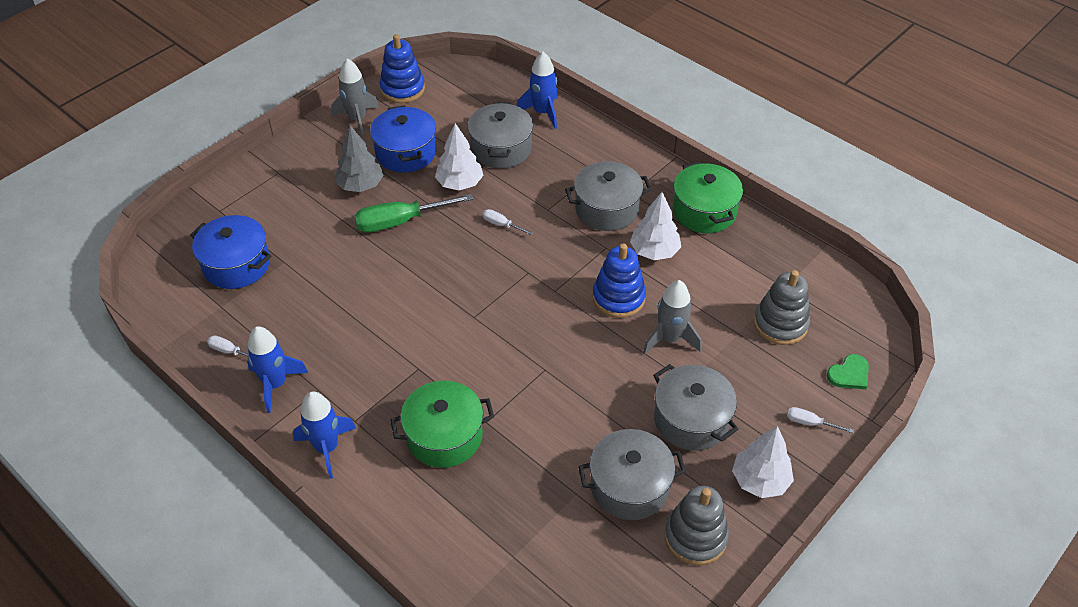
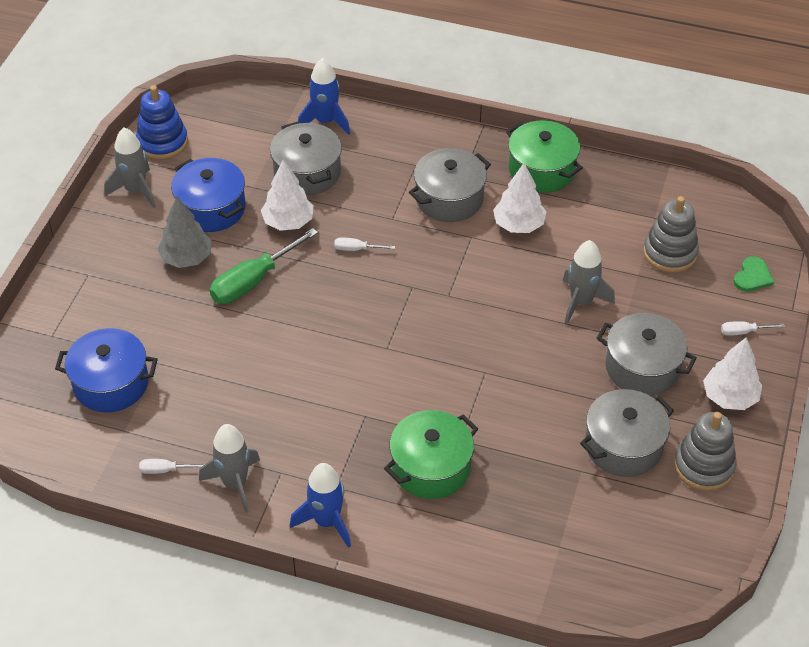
camera: 25 degrees left, 0 degrees up
(275, 384) = (235, 483): blue rocket -> grey rocket
(618, 298) = (512, 280): blue stacking toy -> none

